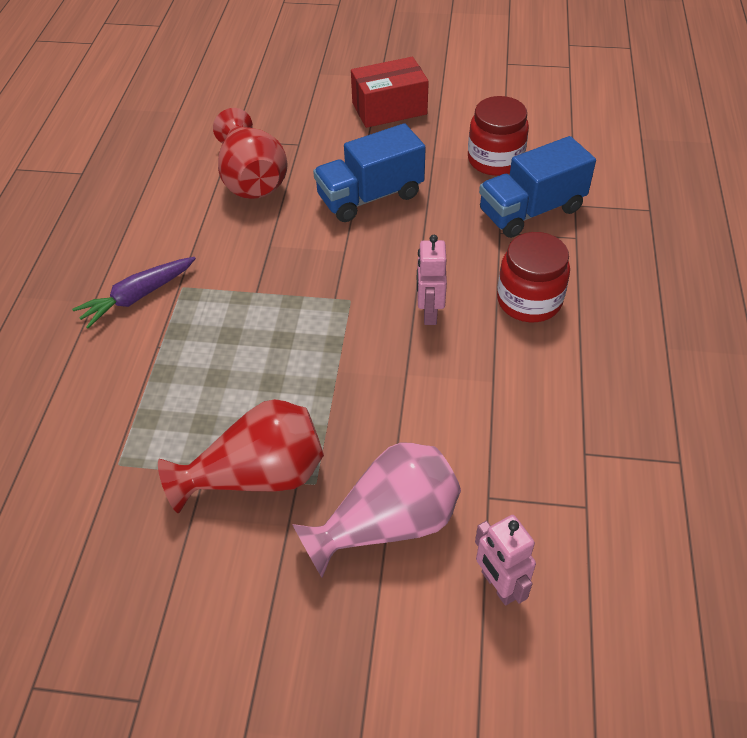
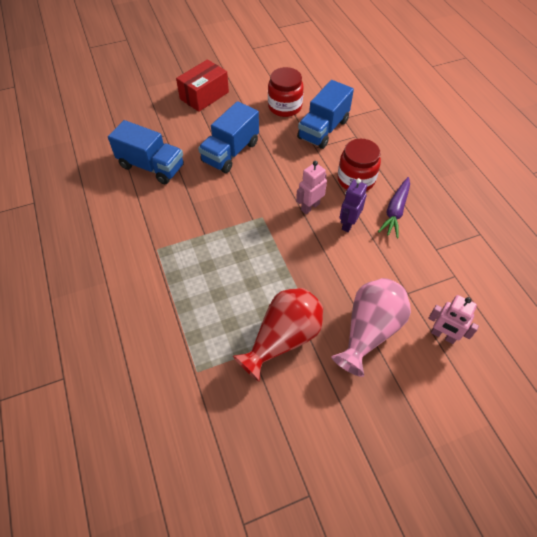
camera: 30 degrees left, 5 degrees up
(138, 297) = (133, 266): purple carrot -> purple carrot (395, 211)
(251, 179) = (151, 166): red vase -> blue truck
(429, 312) = (310, 207): pink robot -> pink robot turned 75 degrees clockwise
(469, 359) = (348, 224): none -> purple robot

